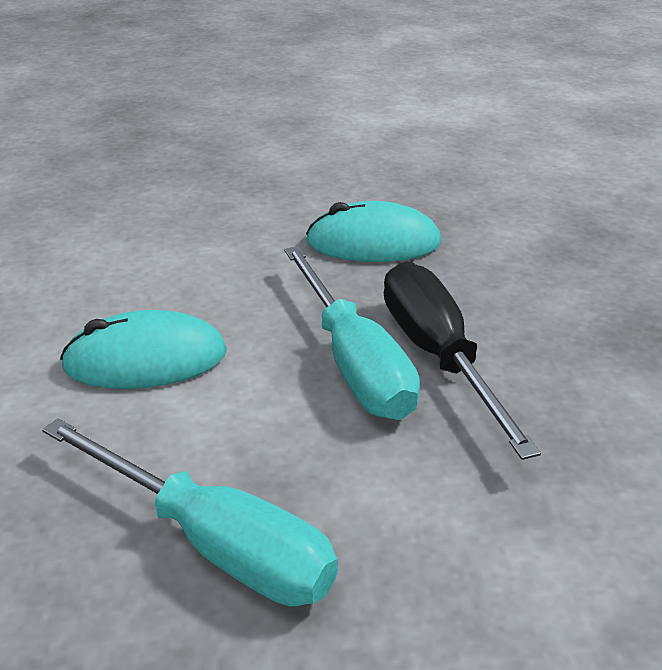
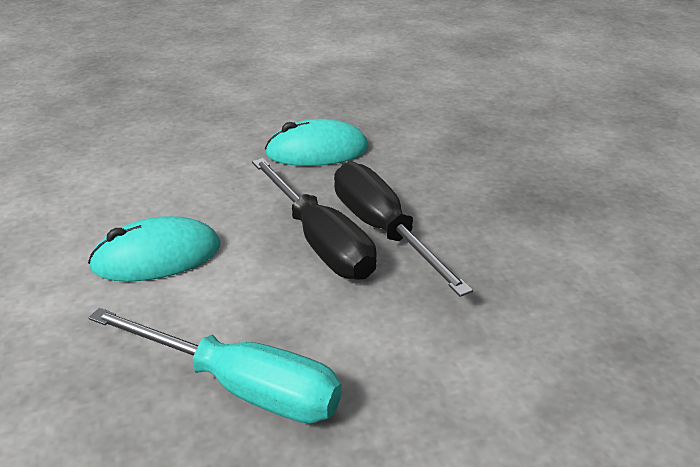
camera: 10 degrees left, 0 degrees up
(354, 363) = (320, 241): turquoise screwdriver -> black screwdriver

